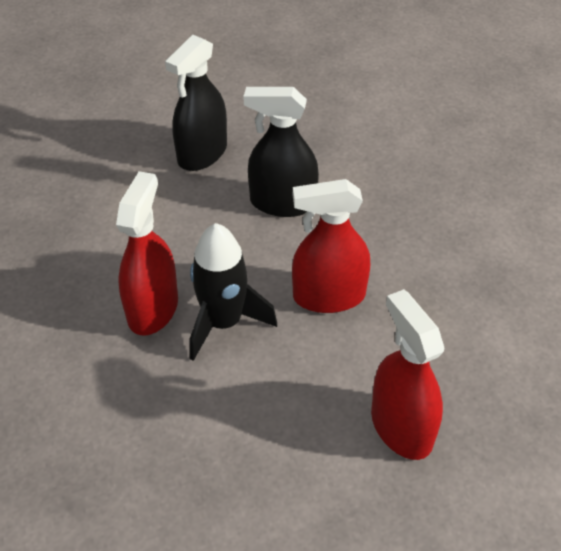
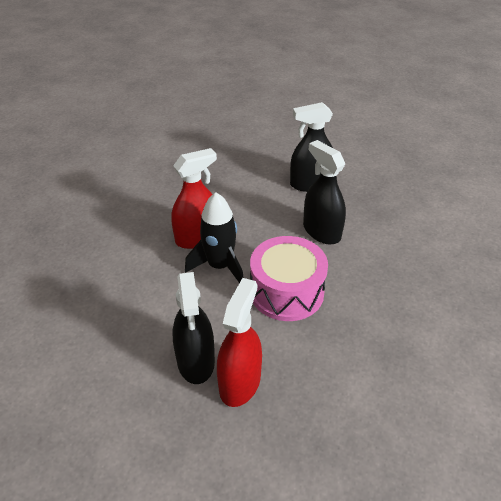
camera: 45 degrees right, 5 degrees down
(329, 296) = (286, 292): red spray bottle -> pink drum
(332, 445) = (196, 361): none -> black spray bottle

